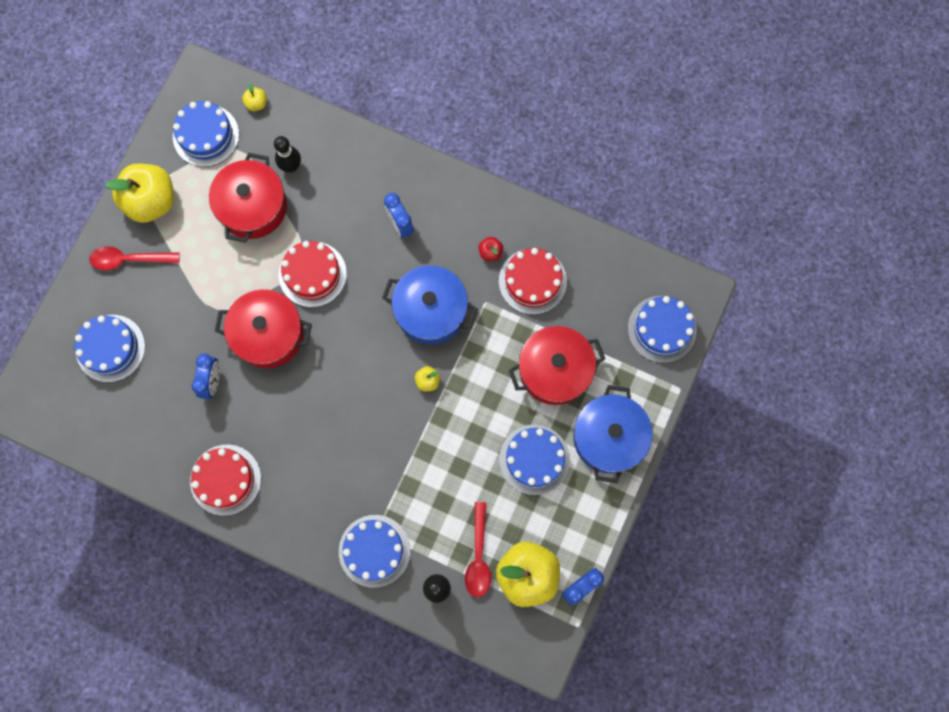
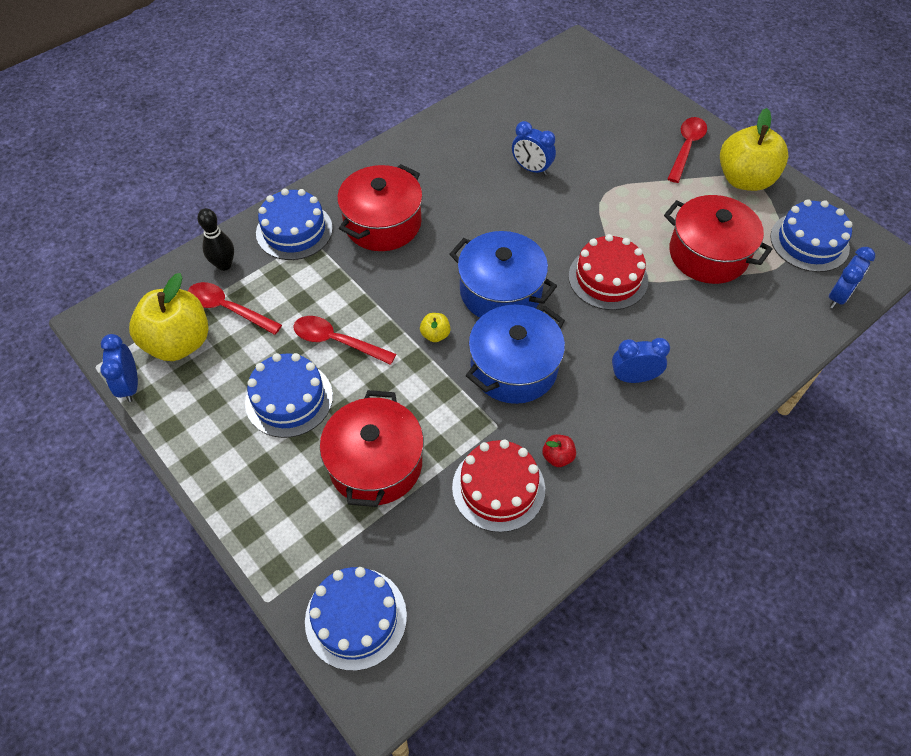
camera: 115 degrees right, 20 degrees down
(110, 348) = (601, 113): blue cake -> none
(225, 479) = (432, 150): red cake -> none
(256, 103) = (838, 296): yellow apple -> blue clock
(268, 334) = (558, 223): red pot -> red pot (382, 223)
(291, 166) = (746, 302): black bowling pin -> none
(468, 452) = (337, 341): none -> red spoon
(609, 437) = (262, 486): blue pot -> blue pot (500, 291)

